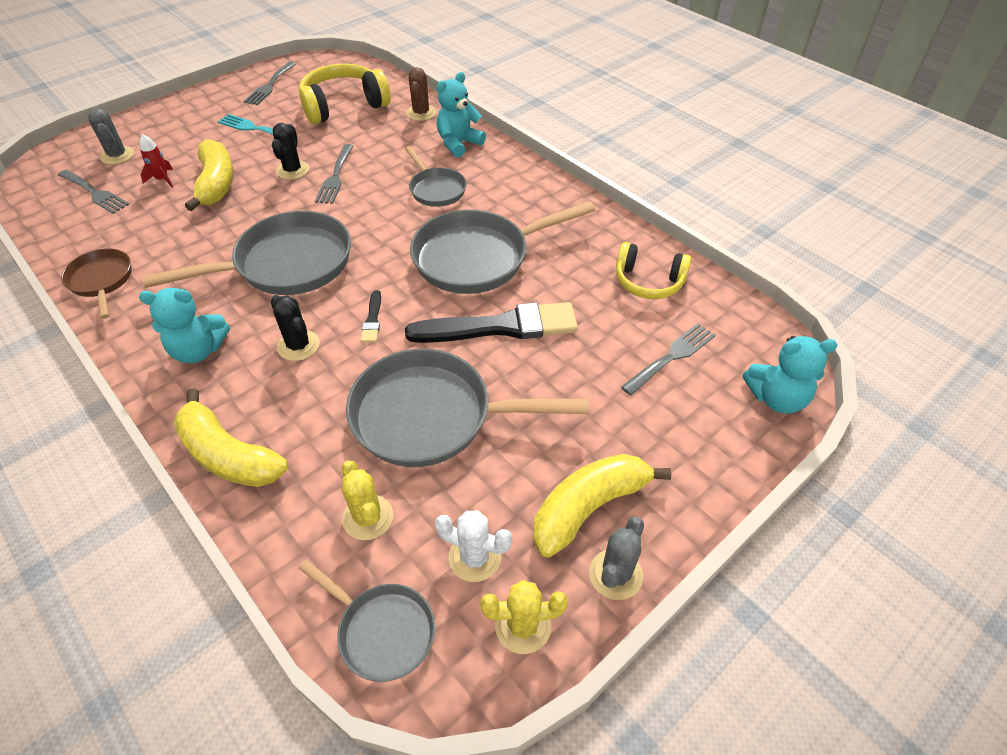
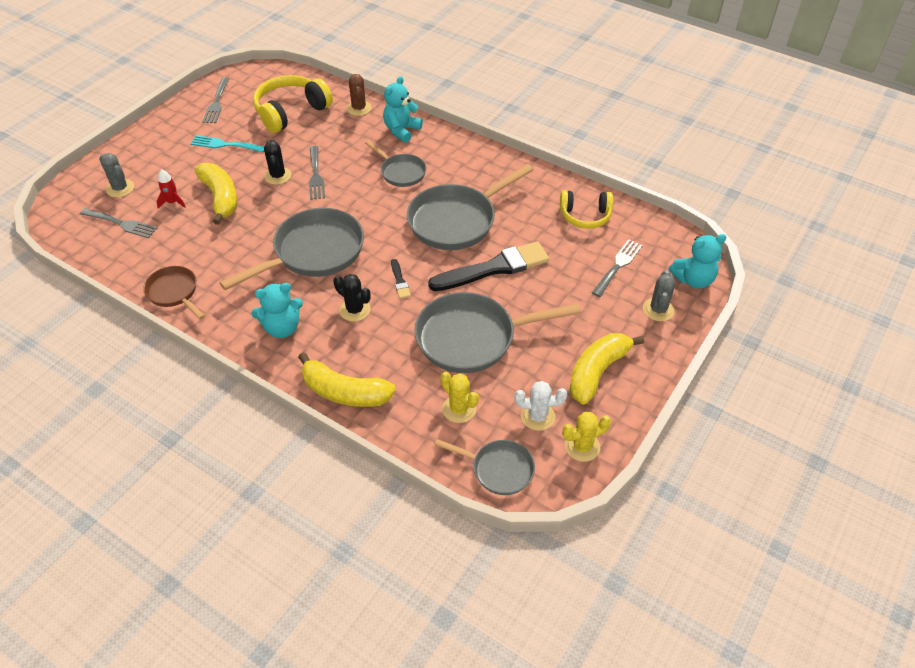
camera: 15 degrees left, 0 degrees up
(615, 574) = (627, 406): grey cactus -> grey cactus (658, 310)

